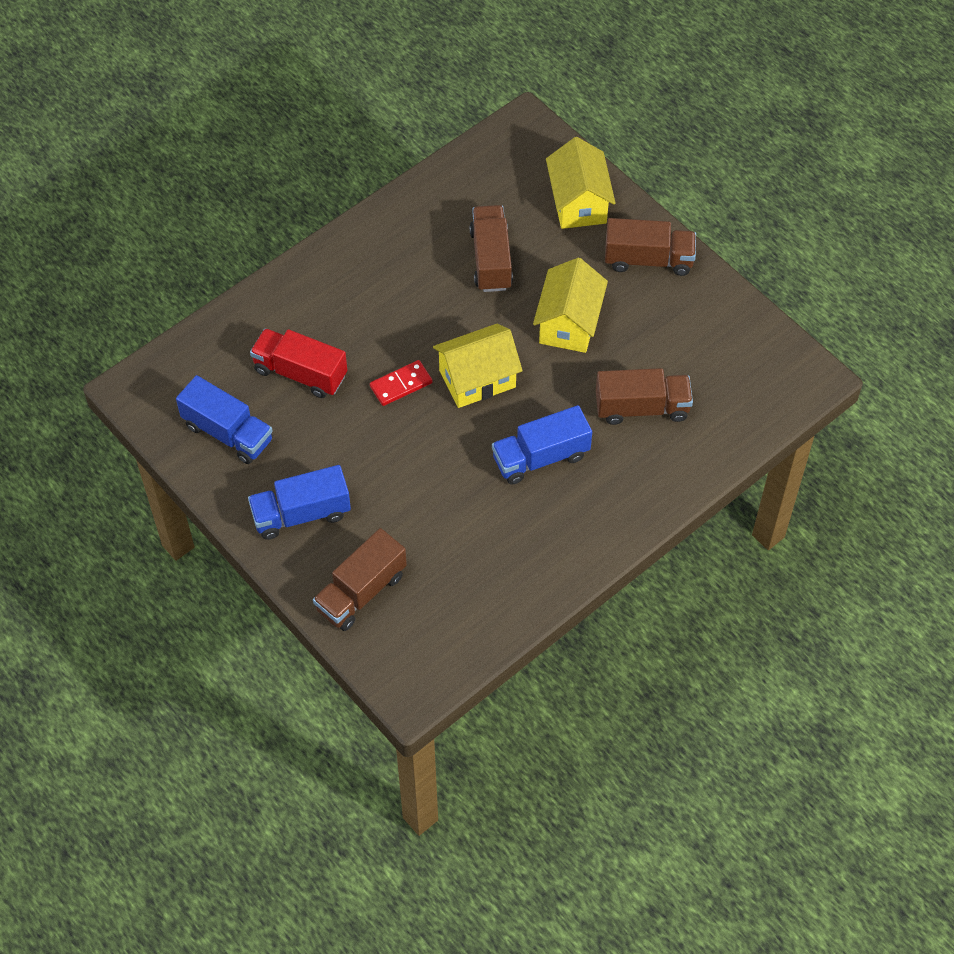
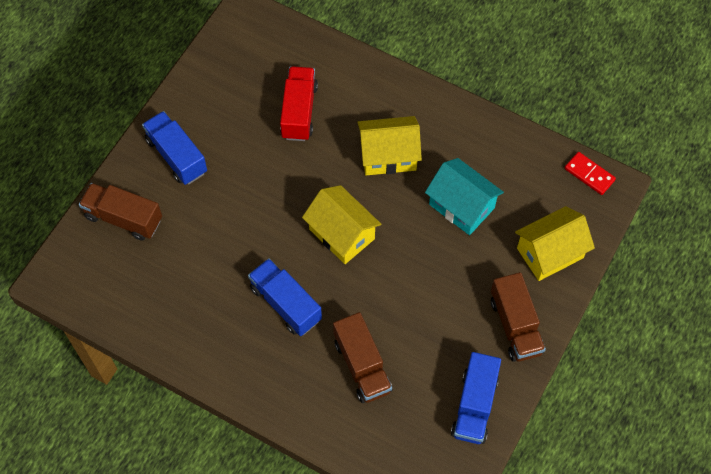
camera: 70 degrees right, 5 degrees up
(228, 433) = (229, 84): blue truck -> blue truck (474, 406)
(401, 384) = (315, 182): red domino -> red domino (589, 174)
(491, 259) = (461, 206): brown truck -> turquoise house
(568, 323) = (423, 284): yellow house -> yellow house (388, 155)

